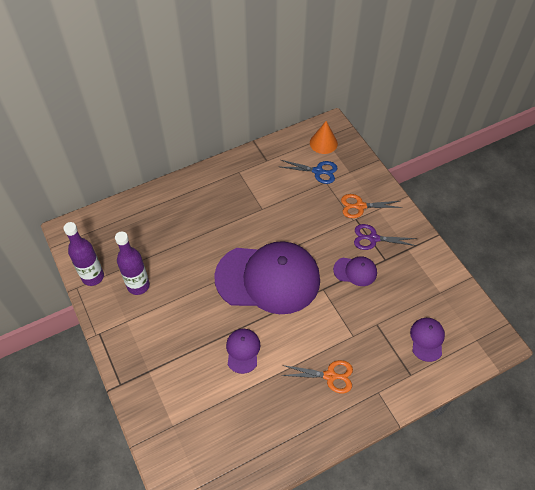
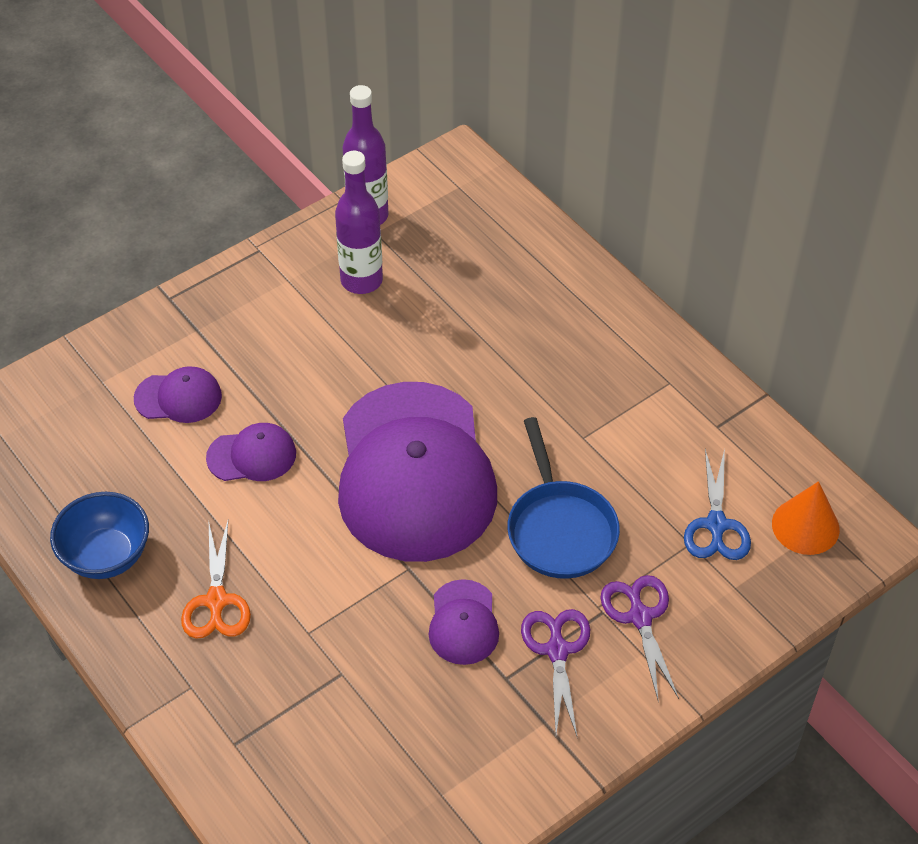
camera: 80 degrees right, 5 degrees down
(294, 429) = (106, 556): none -> blue bowl
(311, 226) = (560, 529): none -> blue pan
(360, 206) = (640, 616): orange scissors -> purple scissors
(427, 339) = (319, 771): purple cap -> purple cap (178, 397)

